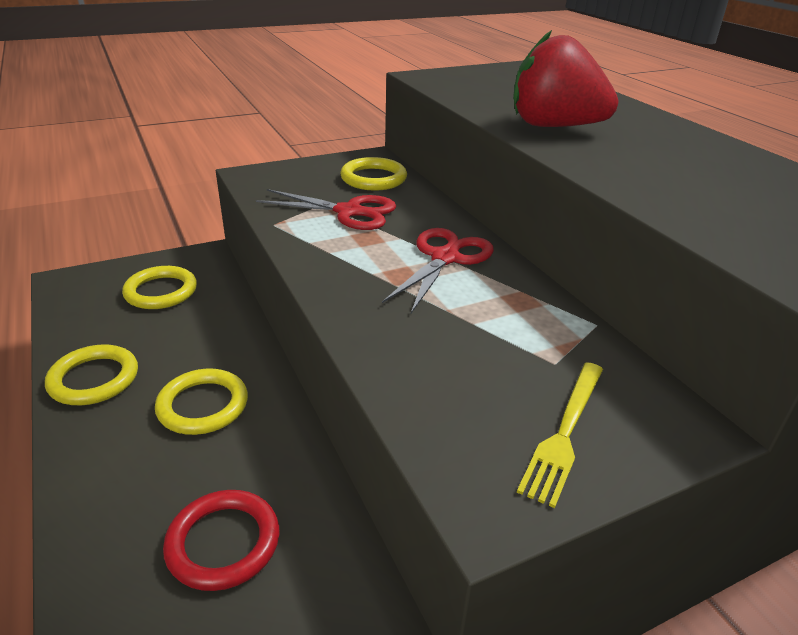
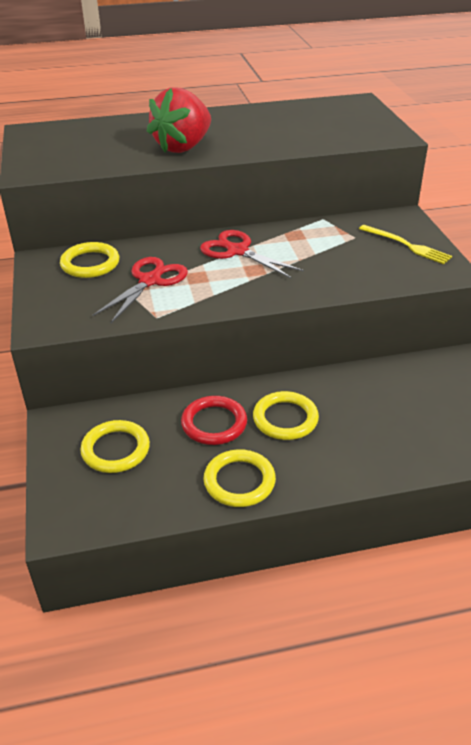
camera: 75 degrees left, 5 degrees up
(223, 543) = (404, 408): red ring -> red ring (214, 423)

